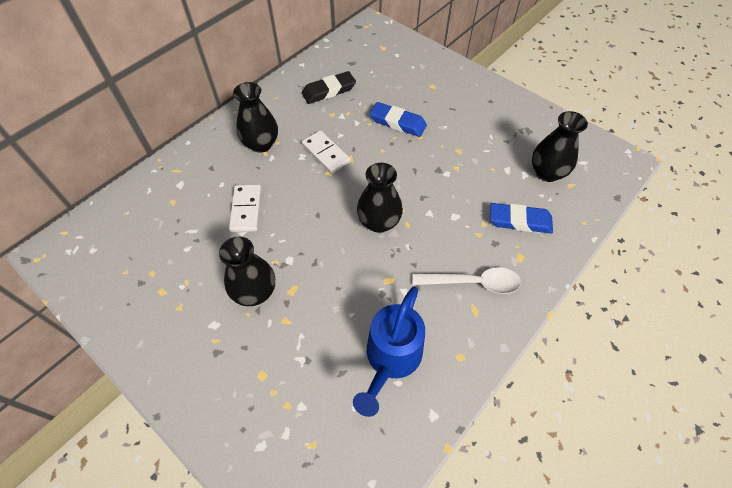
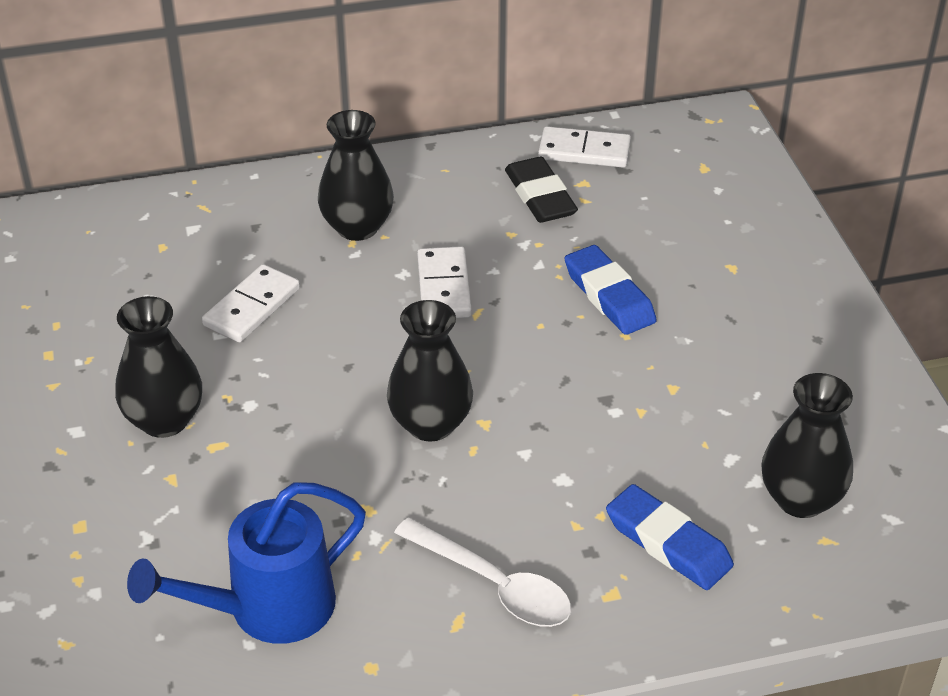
camera: 35 degrees right, 15 degrees down
(329, 62) = (584, 151): none -> white domino
(329, 91) = (540, 196): black eraser -> black eraser turned 60 degrees clockwise

